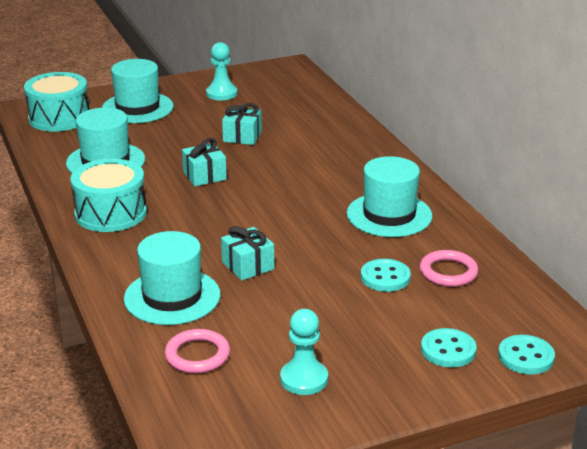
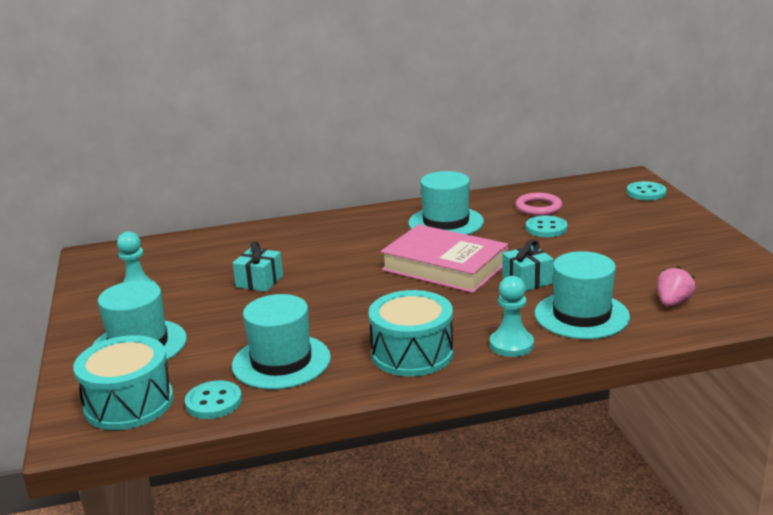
camera: 80 degrees left, 5 degrees down
(197, 355) = (673, 303): pink ring -> pink strawberry
(204, 176) = (343, 301): turquoise gift -> none
(278, 220) = (445, 266): none -> pink book
(304, 379) = (694, 261): turquoise pawn -> turquoise pawn (511, 345)
(448, 350) = (643, 214): turquoise button -> turquoise button (213, 402)

